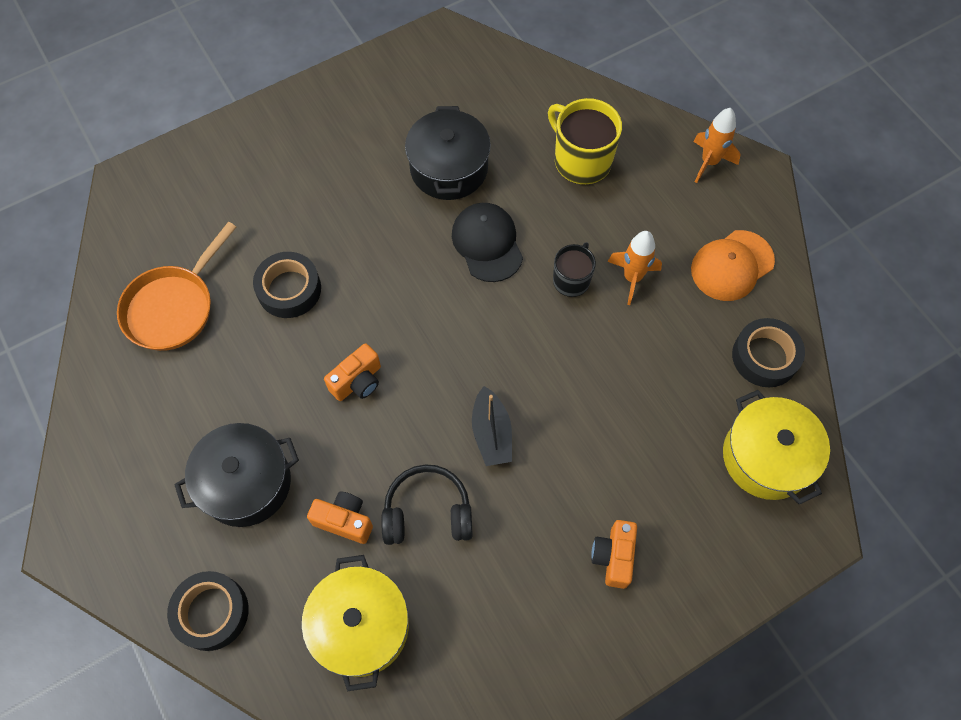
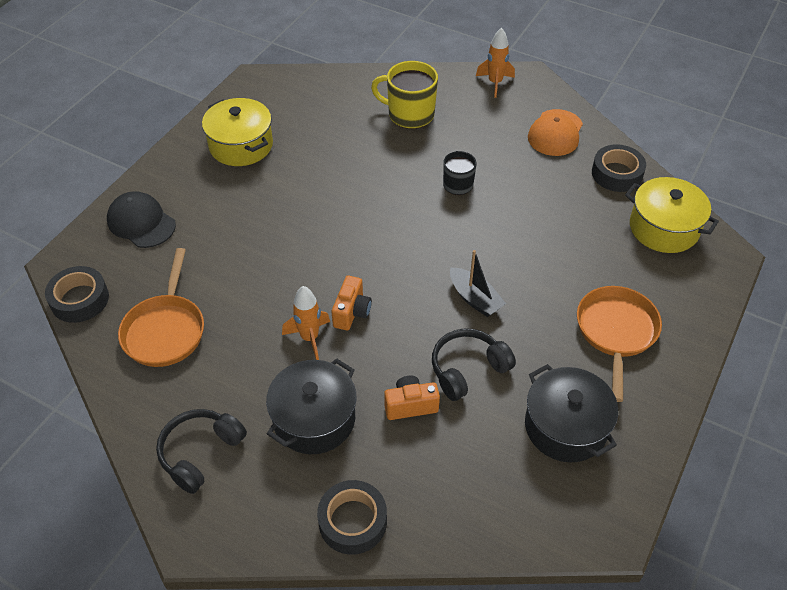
camera: 30 degrees left, 15 degrees down
(125, 460) = (200, 453): none -> black headphones
(289, 289) = (253, 278): black tape -> black tape (79, 299)
(360, 626) = (476, 468): yellow pot -> yellow pot (241, 145)
(449, 168) = (319, 155): black pot -> black pot (565, 426)
(487, 243) = (382, 187): black cap -> black cap (141, 222)
(613, 557) = (616, 332): orange camera -> orange pan
(632, 278) = (497, 166): orange rocket -> orange rocket (309, 338)

